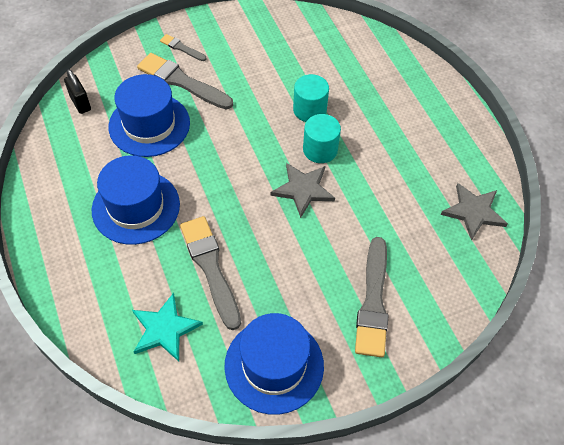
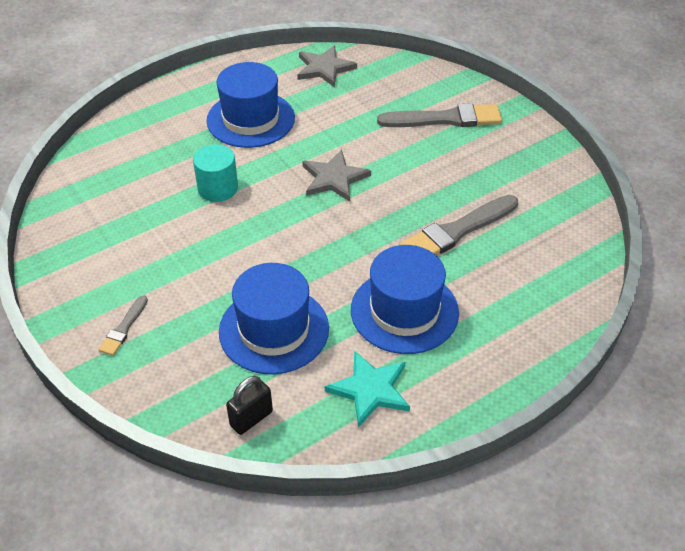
camera: 100 degrees left, 10 degrees down
(164, 329) = (540, 251): turquoise star -> turquoise star (370, 389)
(182, 82) = (190, 313): grey brush -> none
(274, 365) = (537, 170): blue hat -> blue hat (250, 119)
(320, 149) = (275, 173): turquoise cylinder -> none

